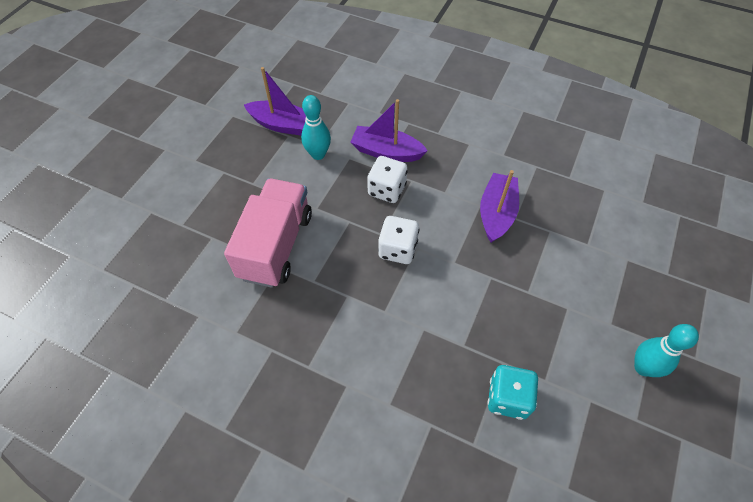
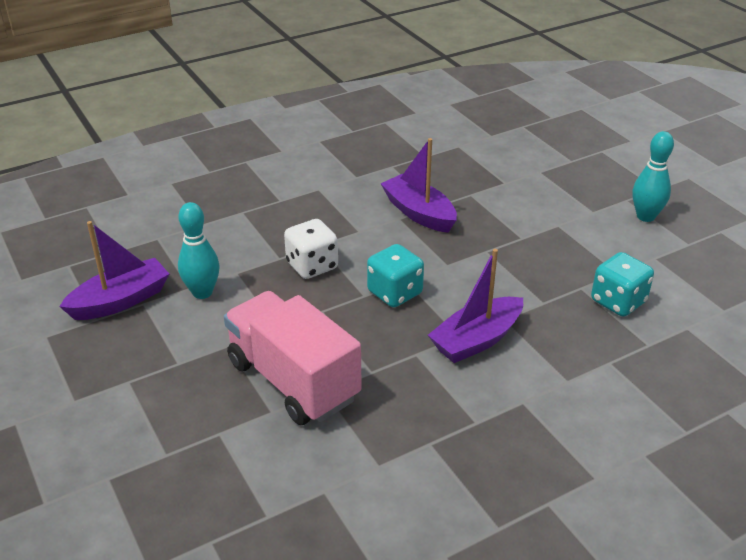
camera: 55 degrees left, 20 degrees down
(386, 152) = (262, 243): purple boat -> purple boat (476, 340)
(397, 249) = (395, 293): white dice -> turquoise dice

